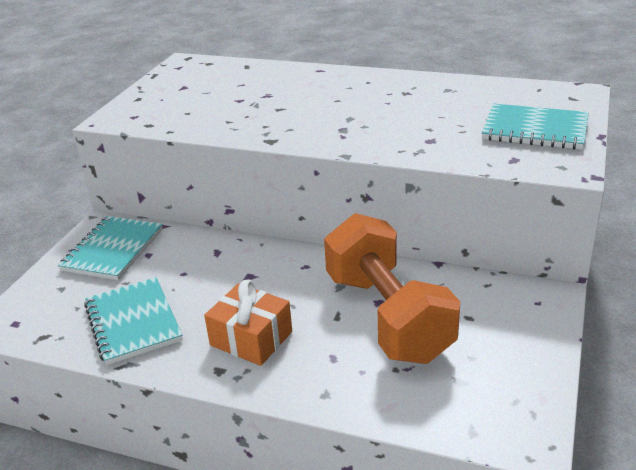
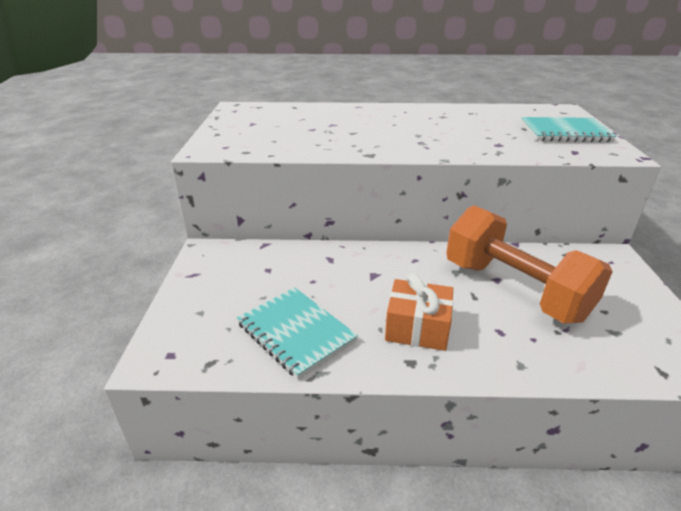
camera: 20 degrees left, 0 degrees up
(113, 250) = (231, 270): turquoise notebook -> none

